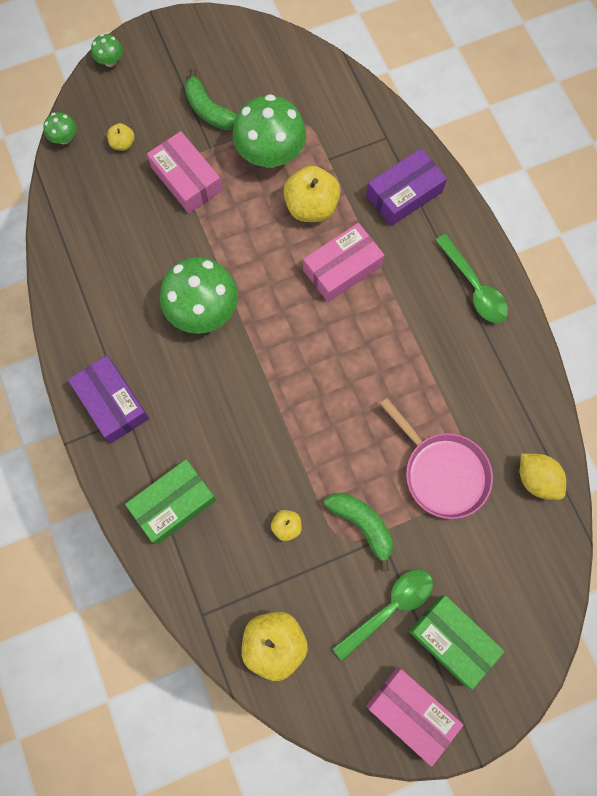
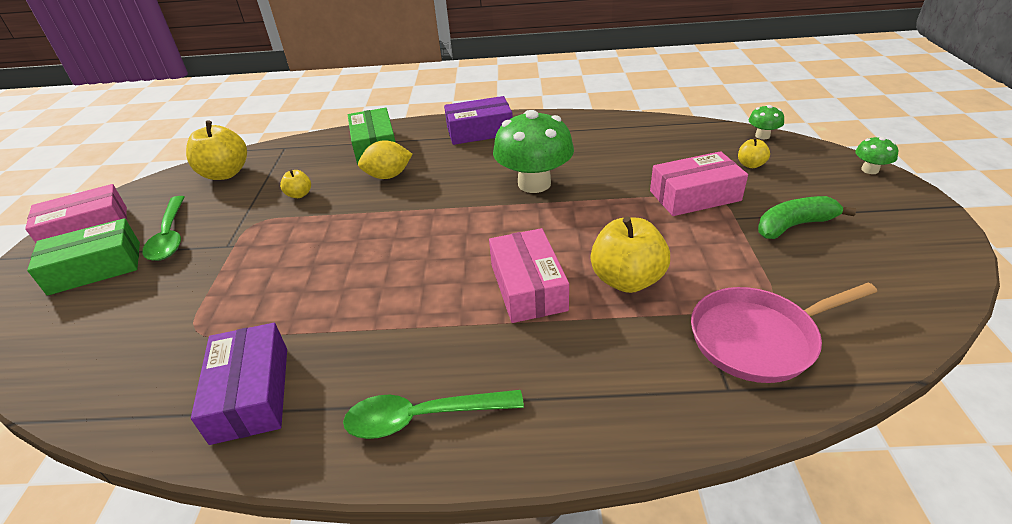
camera: 115 degrees right, 35 degrees down
(270, 154) = (718, 261): green mushroom -> none
(362, 524) = (252, 236): green banana -> none
(404, 194) = (615, 380): purple box -> purple box (251, 393)
(442, 472) = (233, 306): pink pan -> pink pan (758, 338)
(536, 479) = (133, 391): yellow lemon -> yellow lemon (388, 176)

